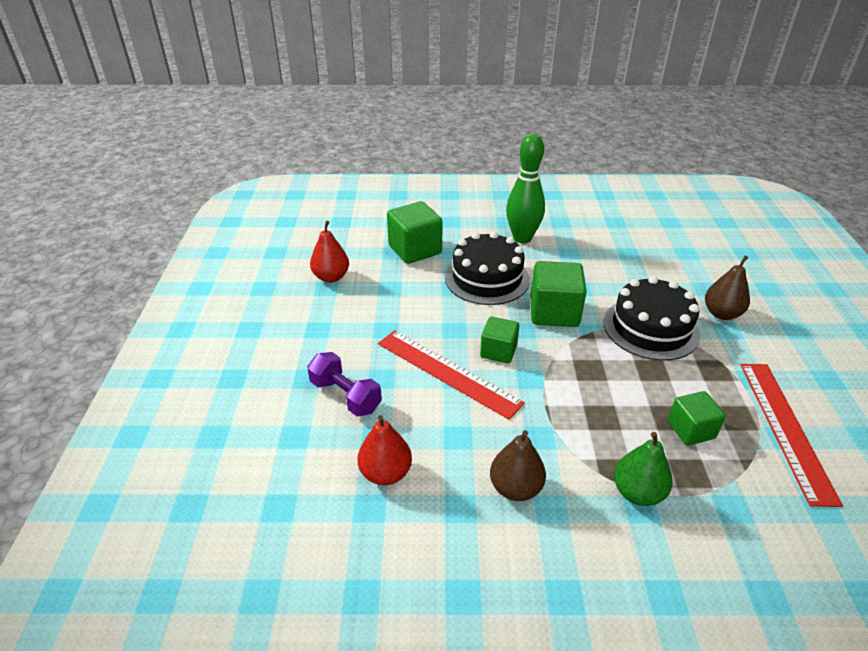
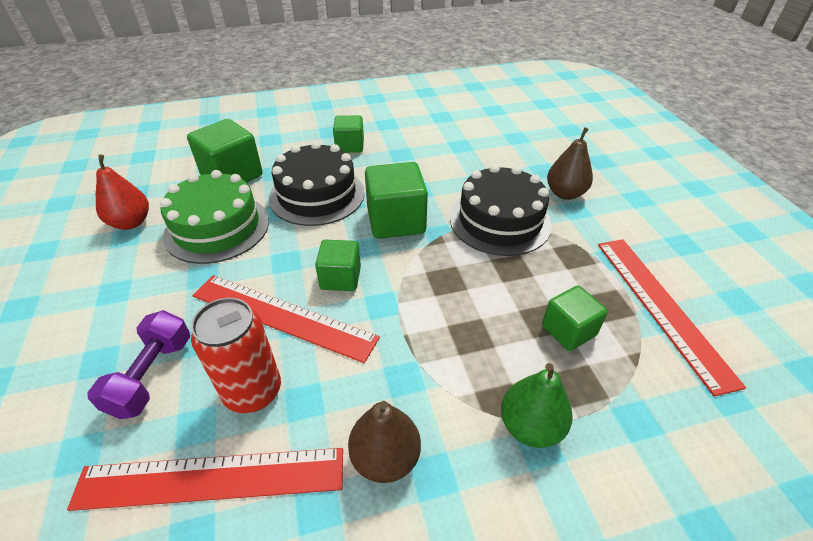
camera: 15 degrees left, 5 degrees up
(345, 396) = (152, 375): purple dumbbell -> purple dumbbell turned 75 degrees clockwise
(385, 473) = (211, 479): red pear -> red ruler
(399, 292) = (217, 227): none -> green cake
(419, 422) = (253, 391): none -> red can
(522, 238) = (350, 146): green bowling pin -> green cube

